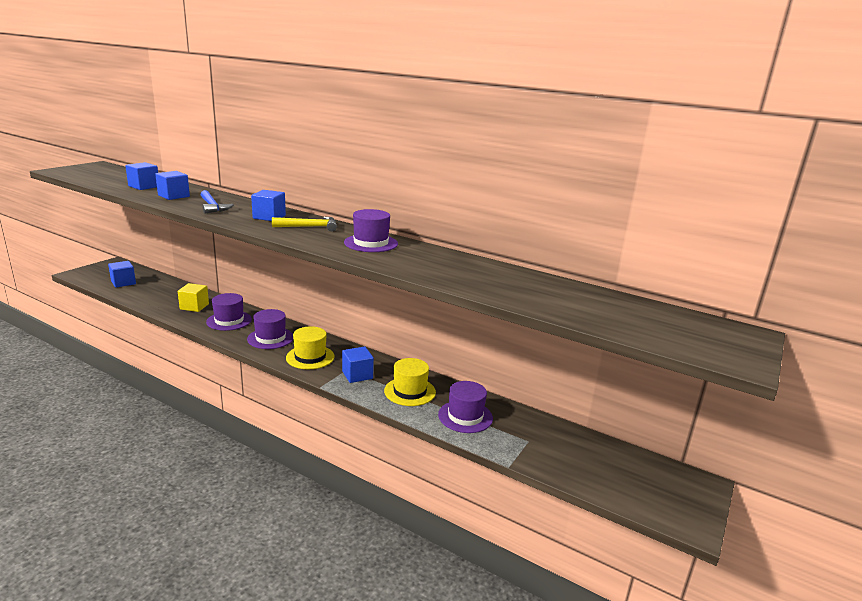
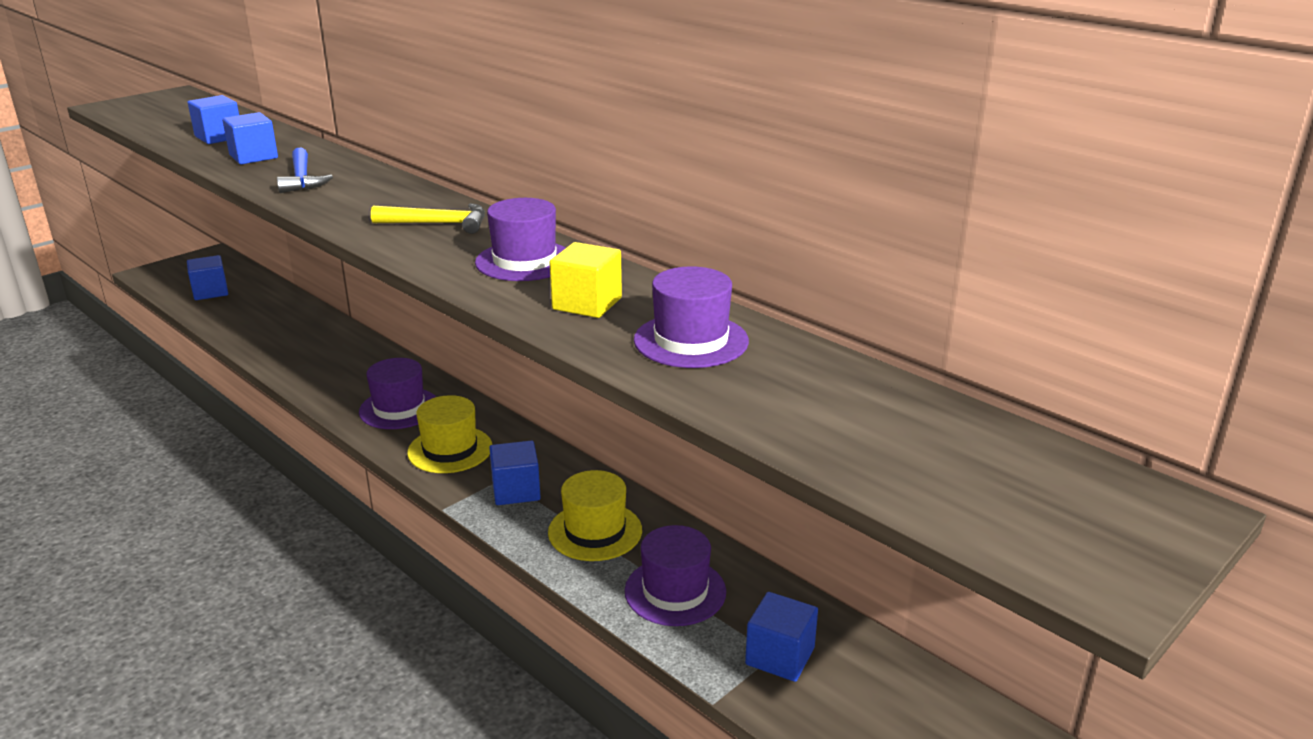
camera: 15 degrees right, 5 degrees up
(194, 306) = (301, 341): yellow cube -> yellow cube (587, 304)
(229, 321) = (345, 371): purple hat -> purple hat (691, 341)
(269, 217) = (382, 201): blue cube -> blue cube (780, 656)

